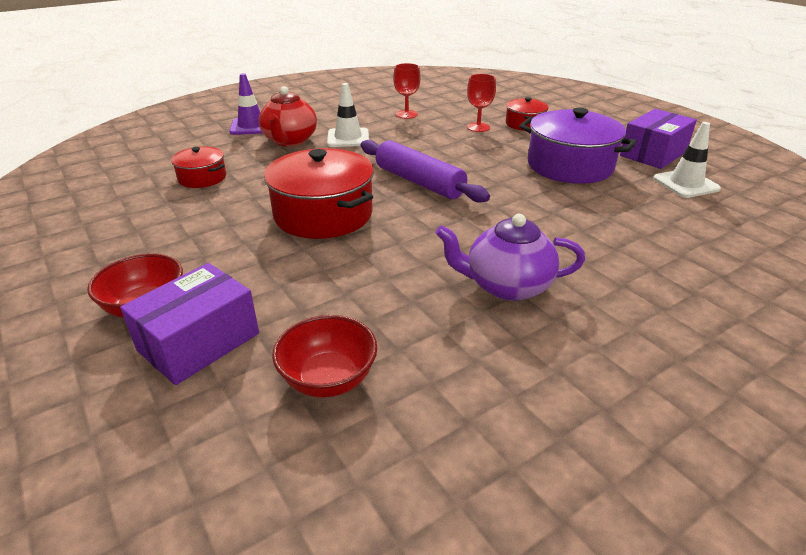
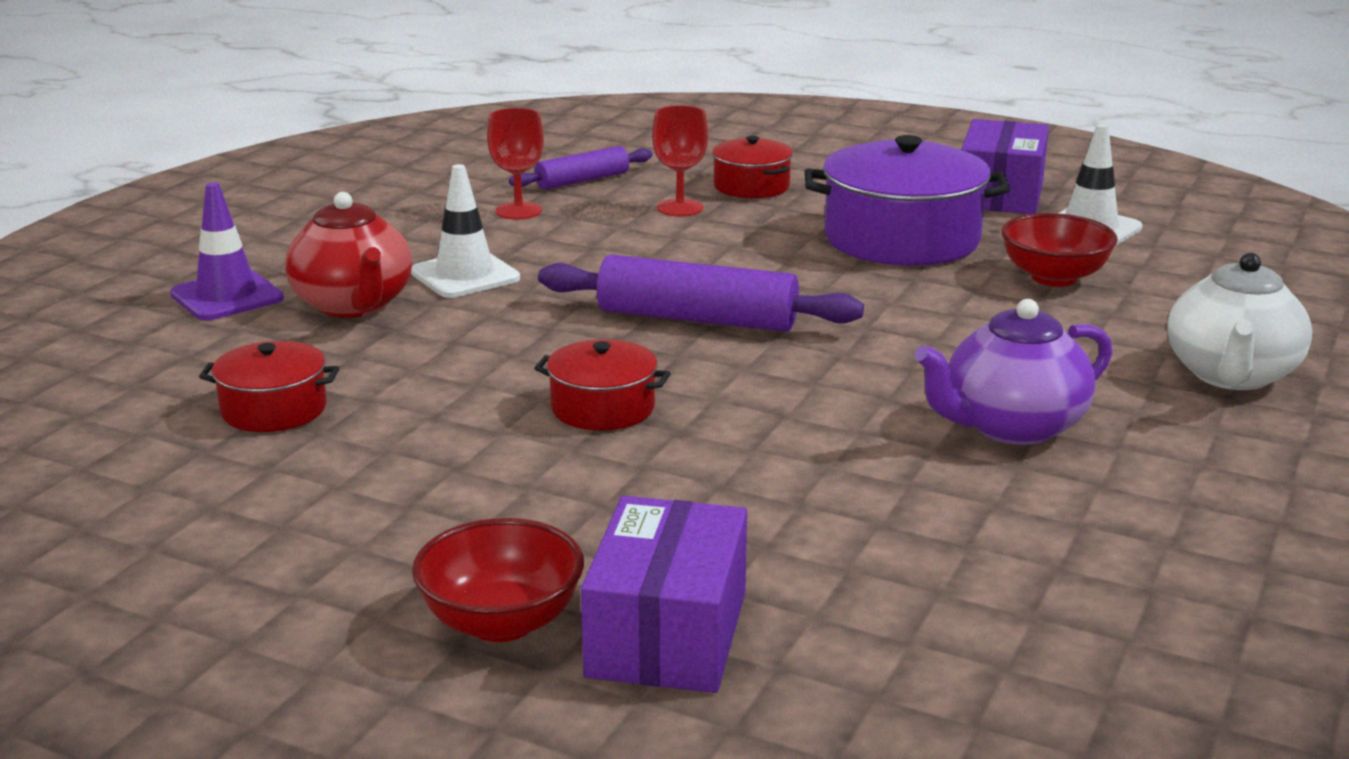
camera: 30 degrees left, 10 degrees down
(323, 214) = (603, 408): red pot -> red pot, size x0.53
(328, 379) = (922, 609): red bowl -> red bowl (1054, 278)
(450, 106) = (582, 180): none -> purple rolling pin
(680, 295) = (1231, 375): none -> white teapot

